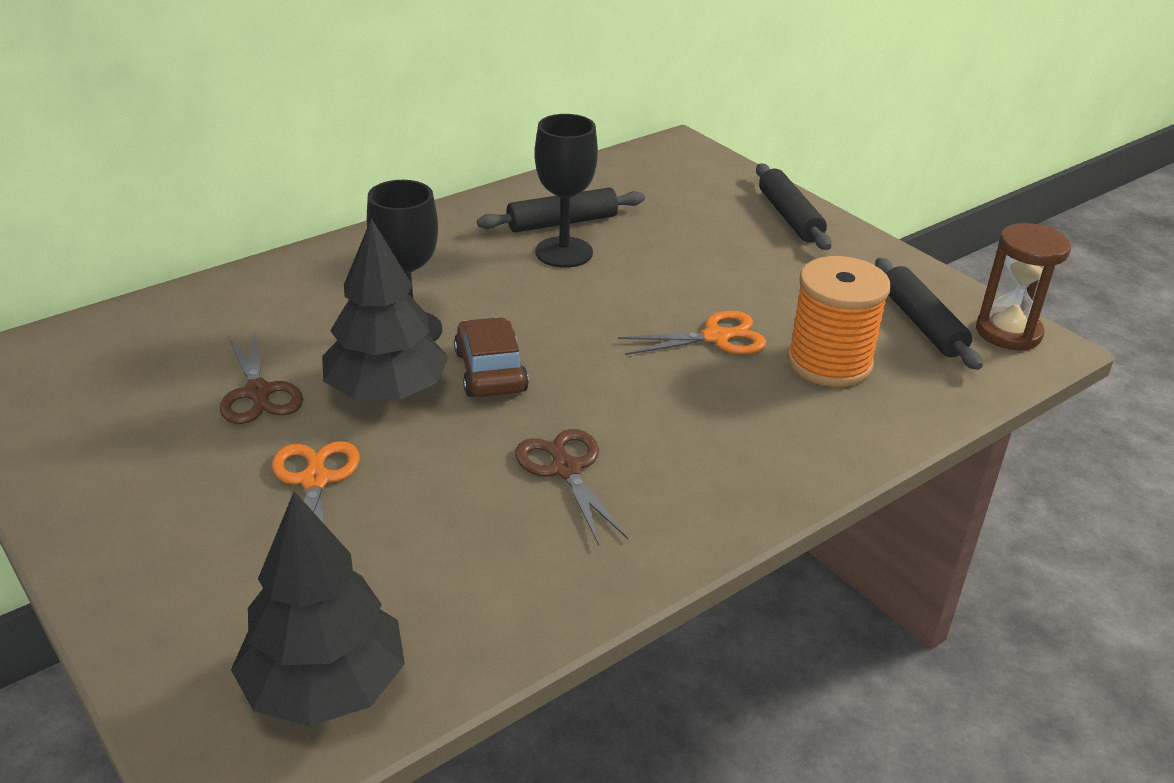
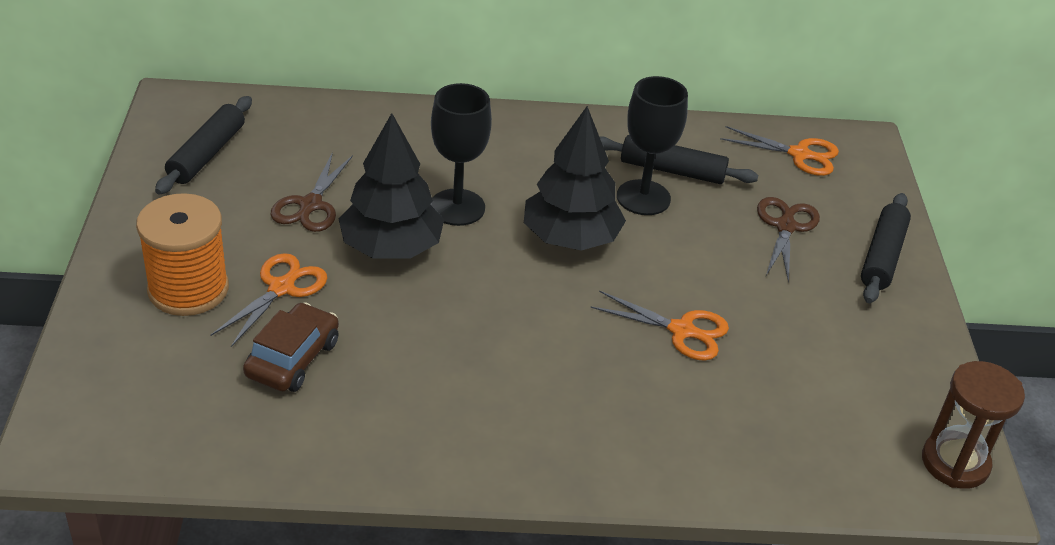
camera: 35 degrees right, 5 degrees up
(324, 686) = (153, 426): black tree -> black tree (571, 238)
(490, 371) = (478, 269): brown car -> brown car (293, 359)
(566, 469) = (448, 372): brown scissors -> brown scissors (785, 227)
(645, 172) = (799, 154): none -> orange scissors
(829, 362) = (751, 401): orange spool -> orange spool (188, 289)
(922, 324) = (880, 412): black rolling pin -> black rolling pin (207, 154)

